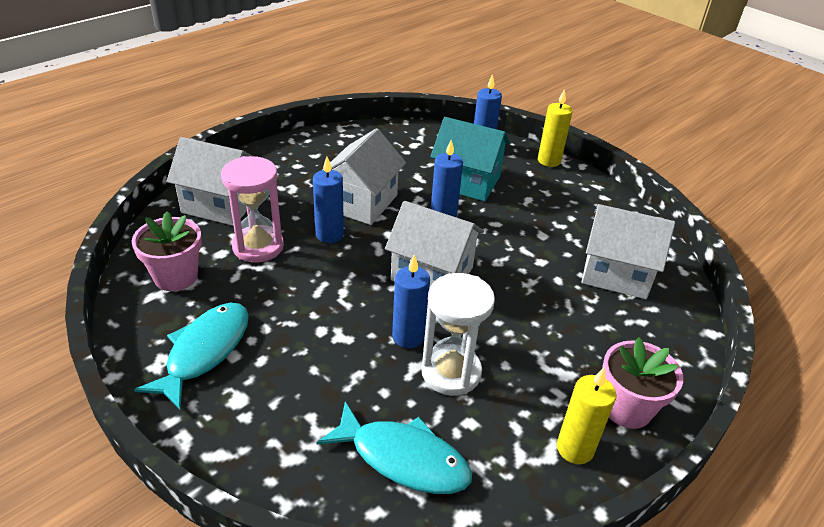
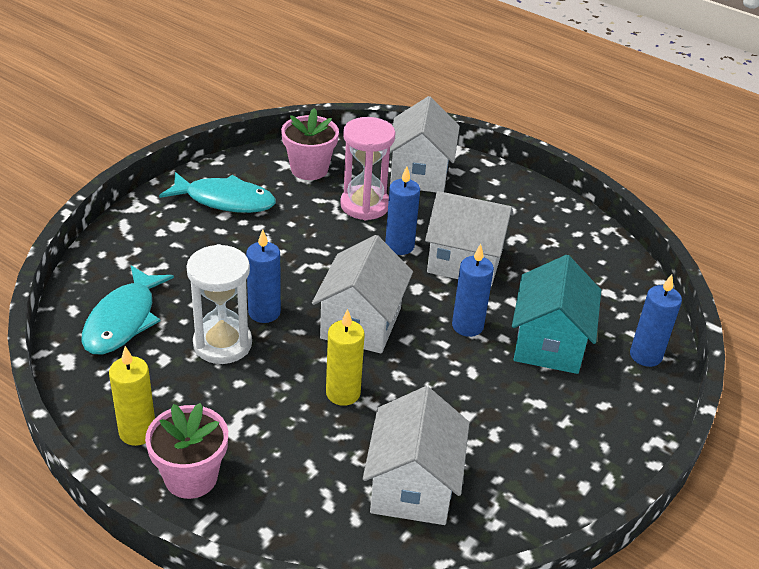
camera: 80 degrees right, 0 degrees up
(549, 161) = (647, 426): yellow candle -> yellow candle (343, 393)

